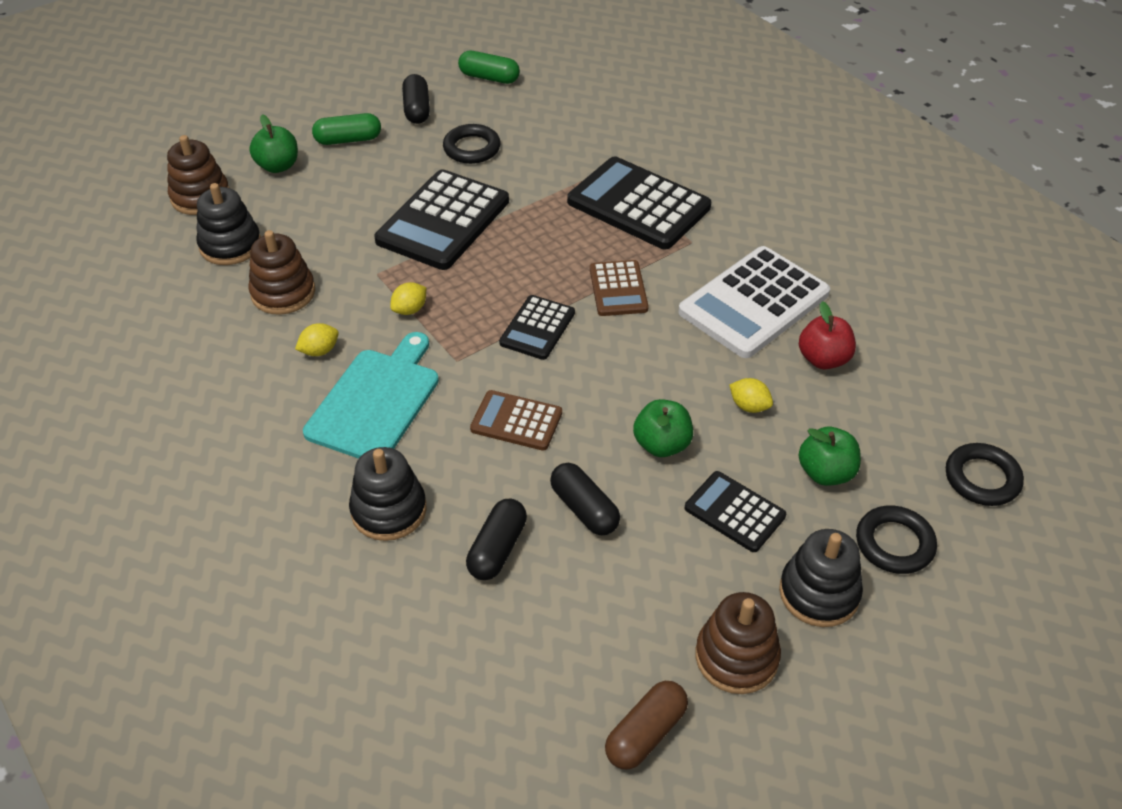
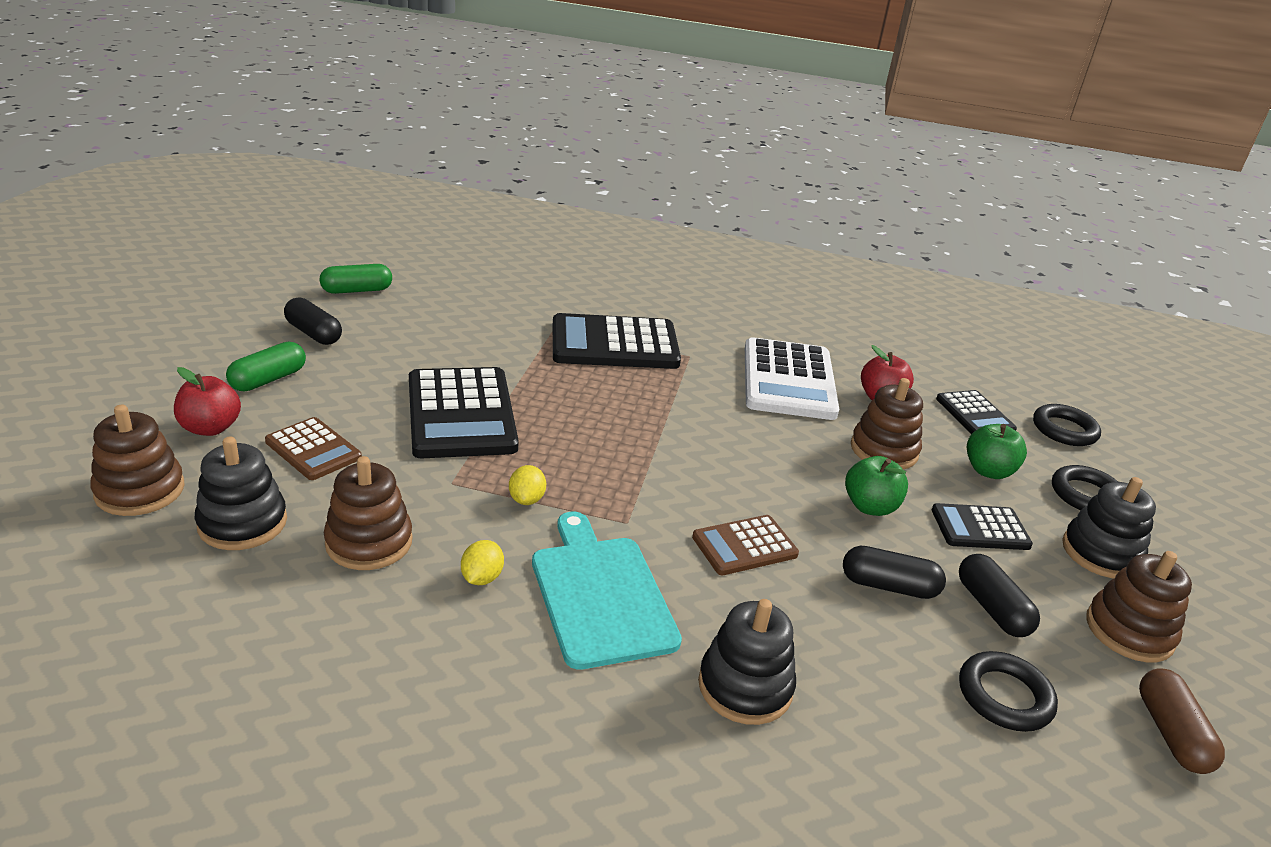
camera: 45 degrees left, 15 degrees down
(278, 166) = (210, 428): green apple -> red apple
(472, 148) = (412, 348): black ring -> black ring (1004, 696)
(497, 549) = (875, 660): black capsule -> black capsule (992, 608)
(537, 328) = (660, 465): black calculator -> black calculator (975, 415)
(618, 289) = (682, 409): brown calculator -> brown calculator (313, 449)
(749, 406) = (884, 450): yellow lemon -> brown stacking toy

